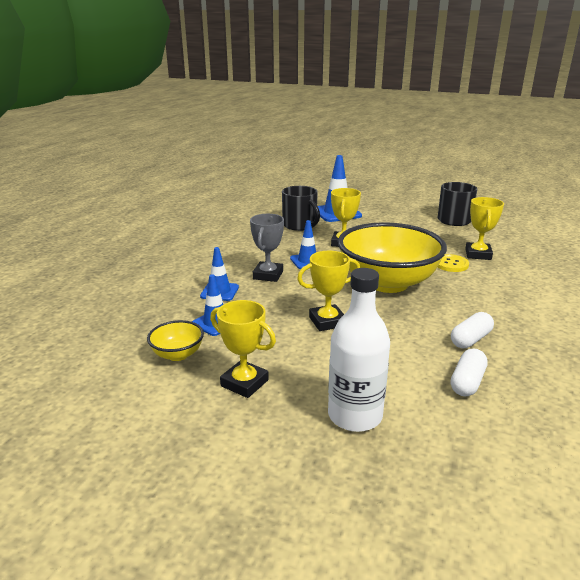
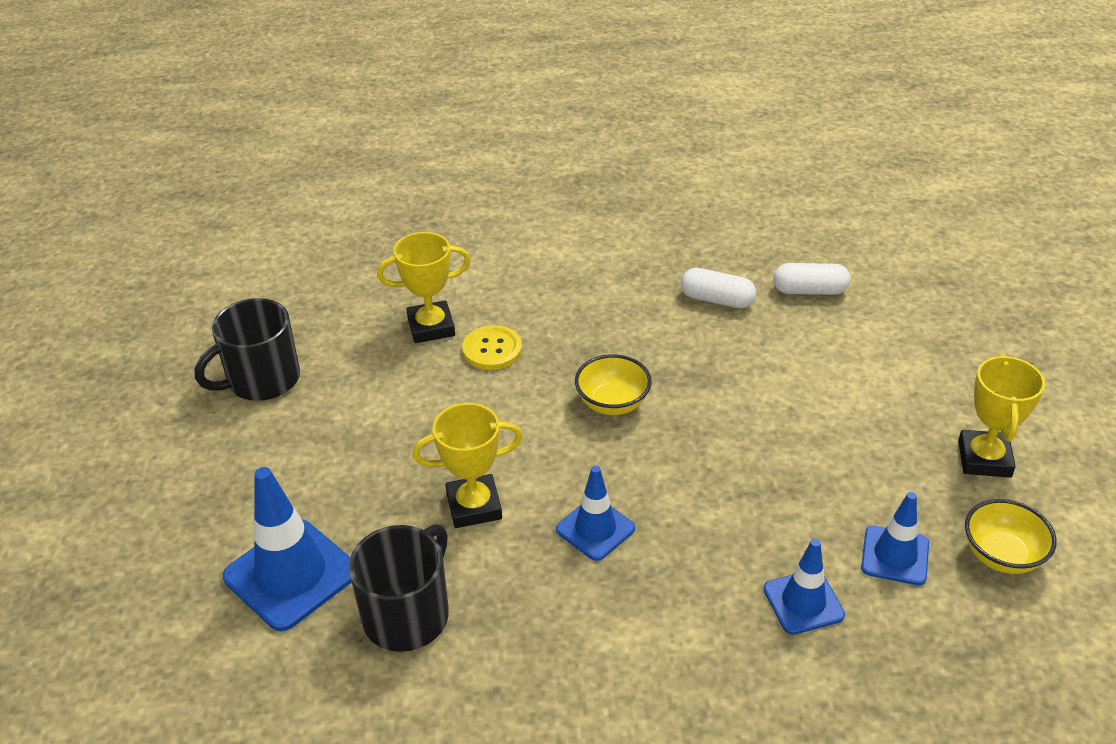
camera: 115 degrees left, 15 degrees up
(268, 275) = (692, 562): grey trophy -> none
(327, 321) = (783, 433): yellow trophy -> none
(355, 416) = (944, 354): white bottle -> none
(387, 283) = (612, 403): yellow bowl -> yellow bowl, size x0.42

